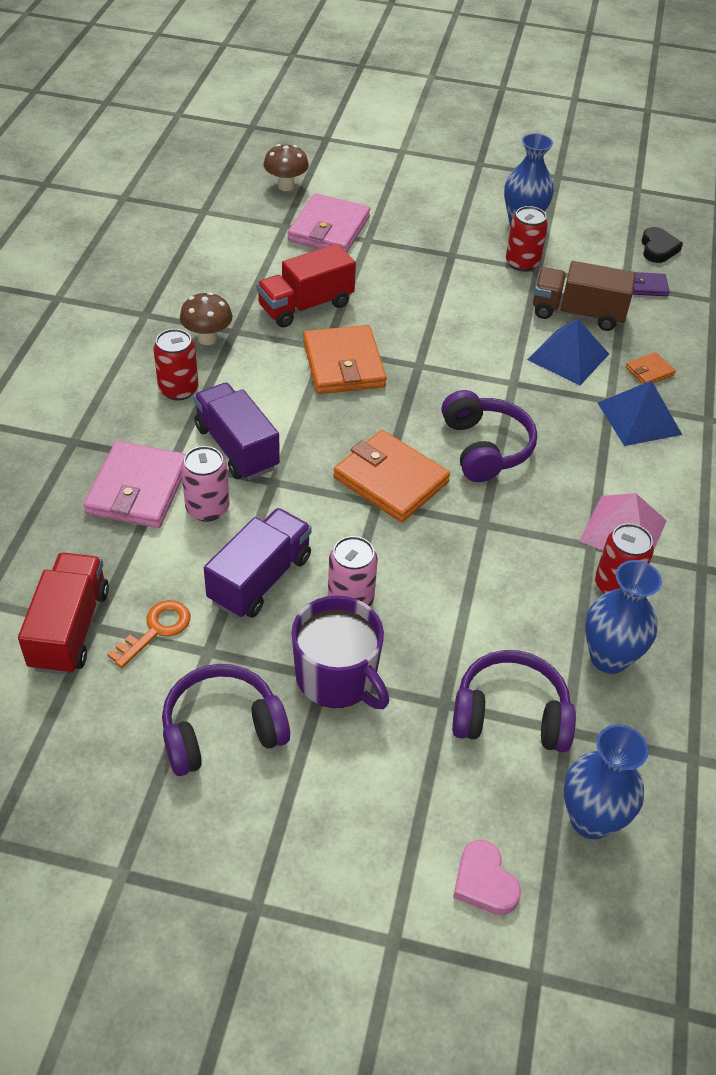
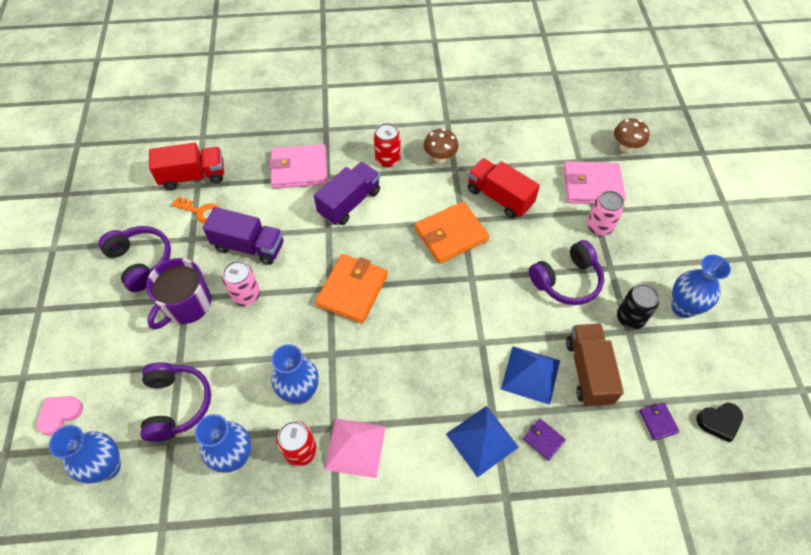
camera: 75 degrees right, 10 degrees up
(207, 508) = (295, 205): pink can -> pink can (599, 226)
(485, 448) = (404, 338): purple headphones -> purple headphones (566, 280)
(522, 263) = (630, 318): red can -> black can
(531, 568) = (300, 392): none -> blue vase
(649, 371) = (543, 440): orange wallet -> purple wallet

